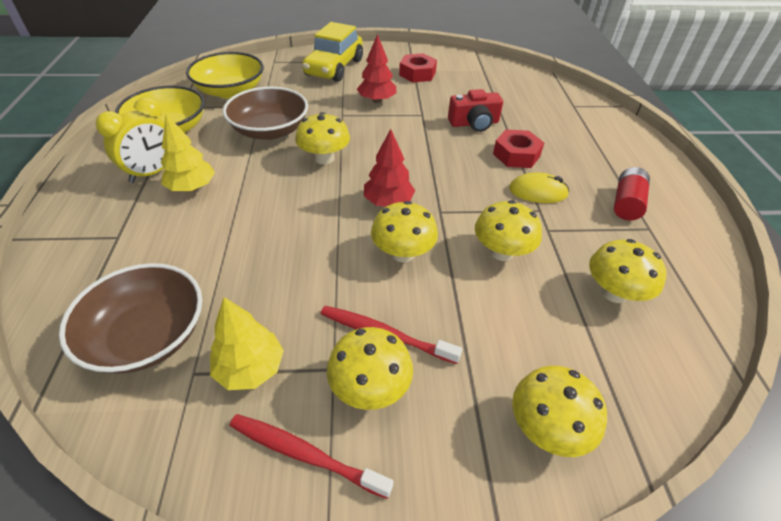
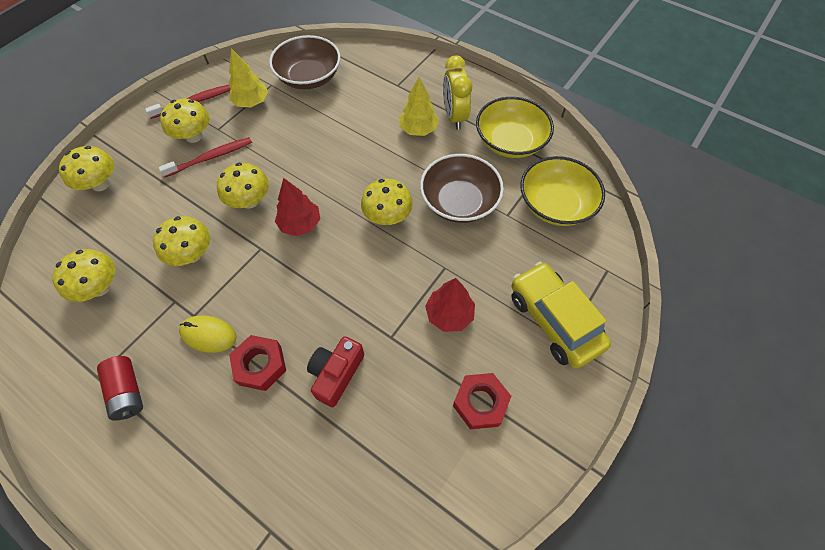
camera: 130 degrees right, 15 degrees up
(538, 192) = (208, 335): yellow mouse -> yellow mouse turned 60 degrees clockwise

